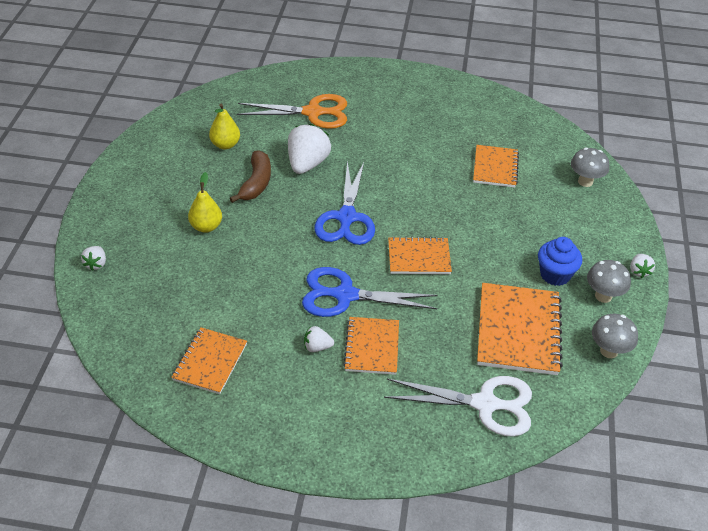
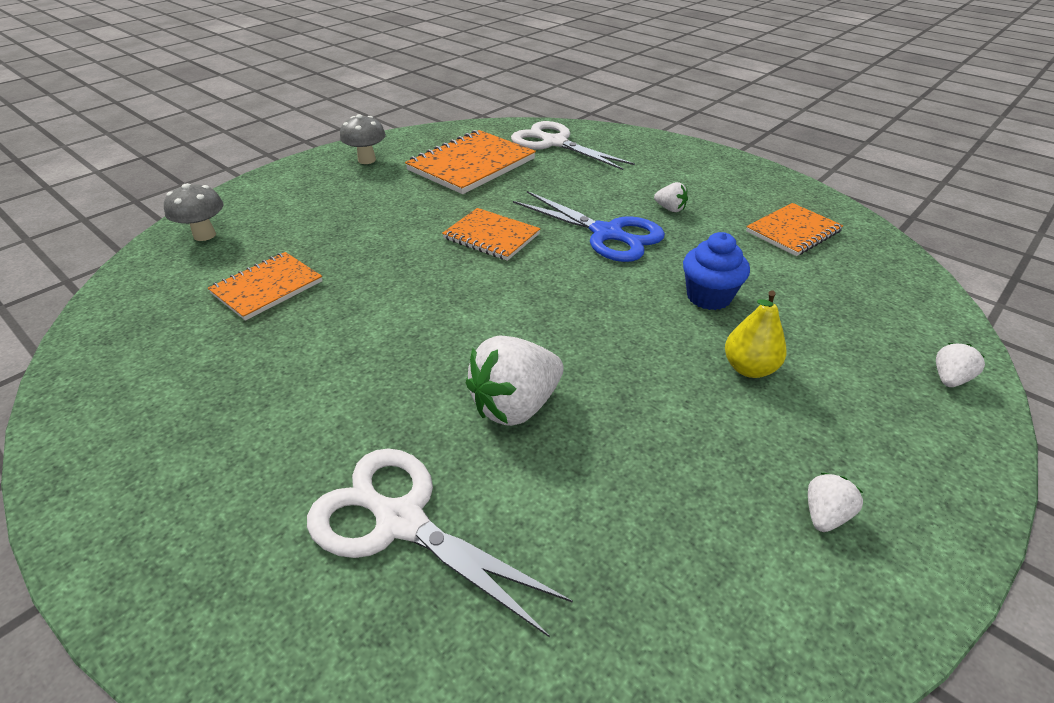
camera: 145 degrees left, 5 degrees down
(225, 145) = (643, 522): yellow pear -> none
(256, 183) = (628, 407): brown banana -> none
(313, 112) = (400, 521): orange scissors -> white scissors
(346, 218) = (531, 303): blue scissors -> none
(372, 347) = (615, 194): orange notebook -> none
(555, 275) = (381, 183): blue cupcake -> blue cupcake (708, 297)
(609, 351) = (420, 137): grey mushroom -> none
(639, 271) = (308, 162): white strawberry -> white strawberry (824, 515)

